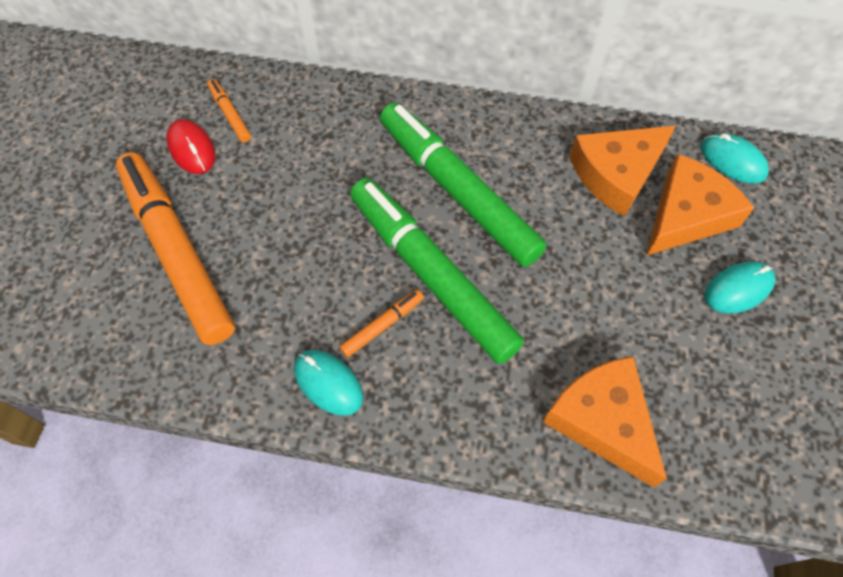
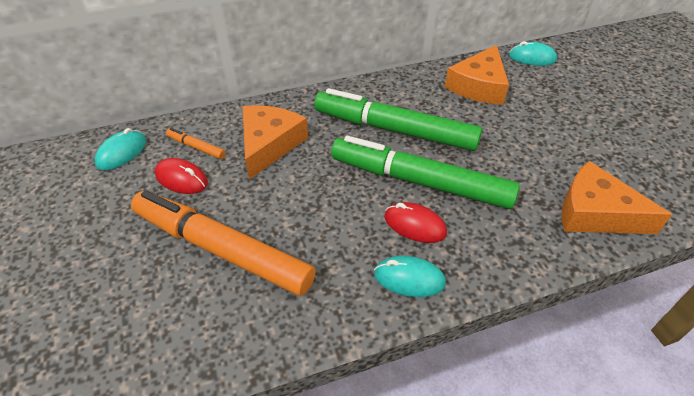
camera: 30 degrees left, 15 degrees down
(382, 325) = (414, 225): orange marker -> red mouse
(686, 215) = (535, 91): orange cheese -> orange cheese (269, 144)
(738, 289) = (595, 114): turquoise mouse -> turquoise mouse (122, 152)

